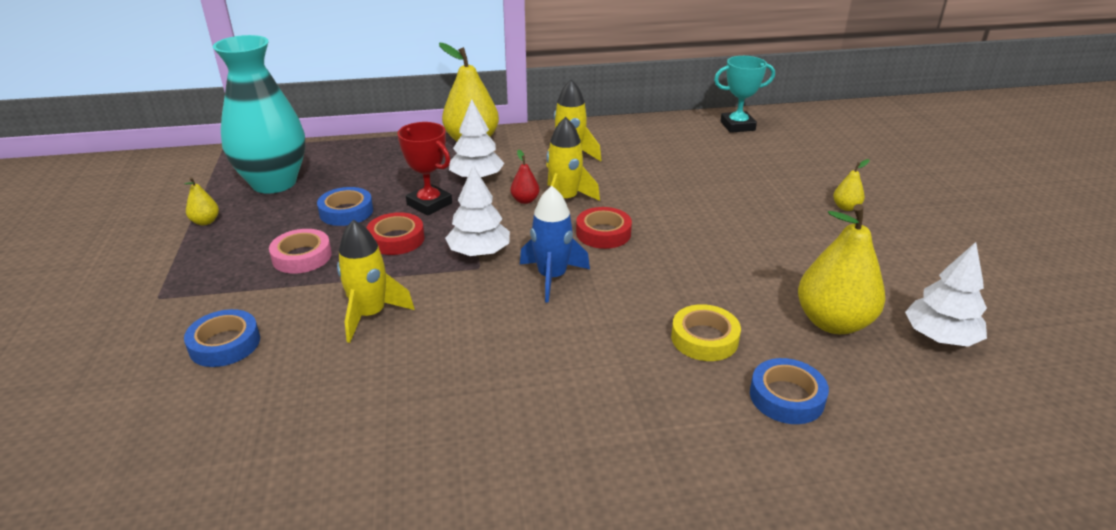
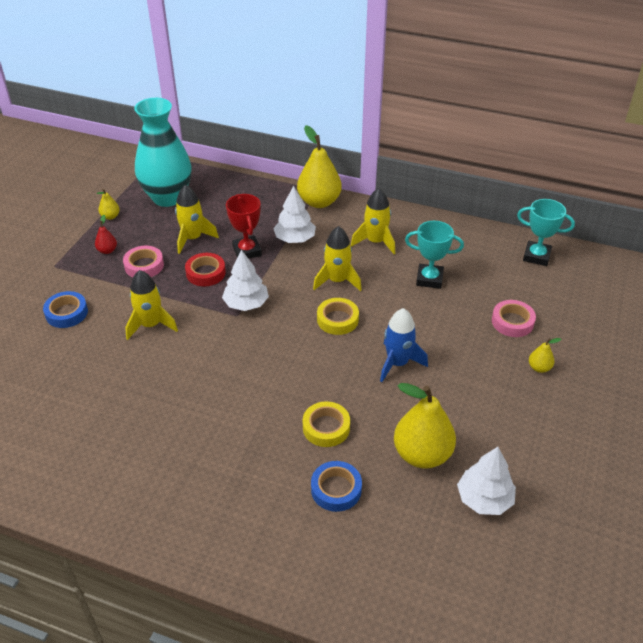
camera: 30 degrees right, 10 degrees up
(346, 212) = (193, 238): blue tape -> yellow rocket
(525, 200) = (310, 271): red pear -> red pear (107, 250)
(552, 277) = (274, 342): blue rocket -> blue rocket (397, 363)
(603, 233) = (337, 320): red tape -> yellow tape
(660, 170) = (429, 279): none -> turquoise trophy
(778, 180) = (512, 322): none -> pink tape

